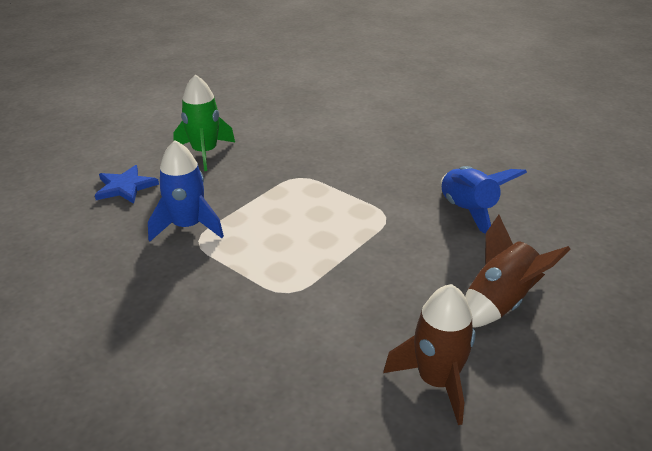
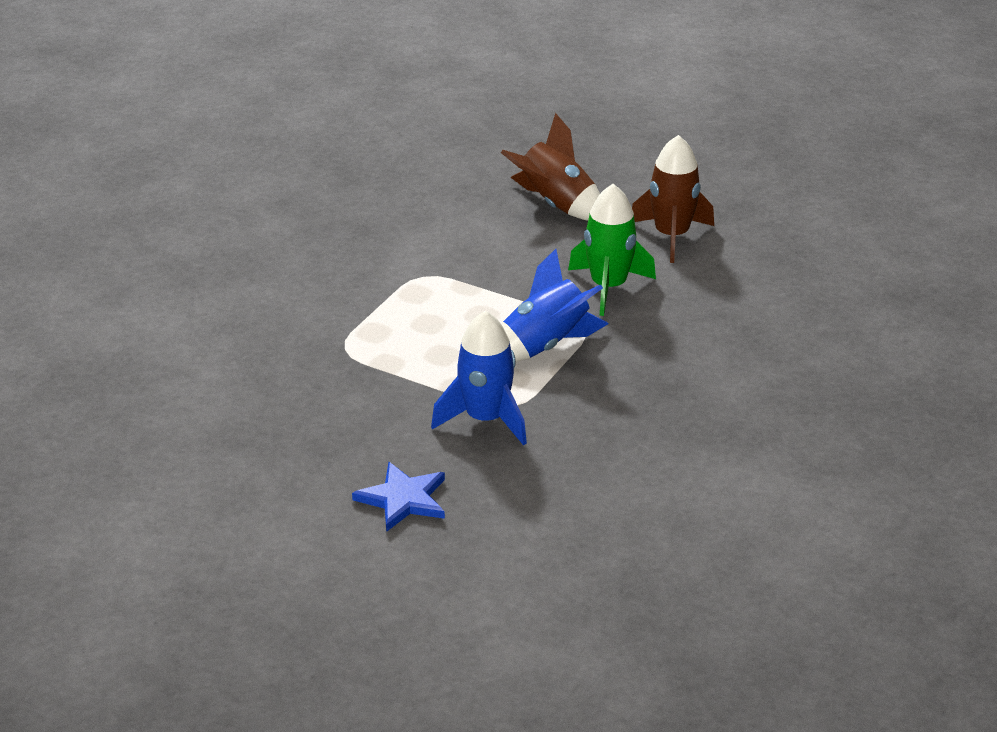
camera: 100 degrees left, 0 degrees up
(205, 153) = (289, 444): green rocket -> green rocket (609, 287)
(468, 211) = (400, 222): blue rocket -> blue rocket (545, 346)

